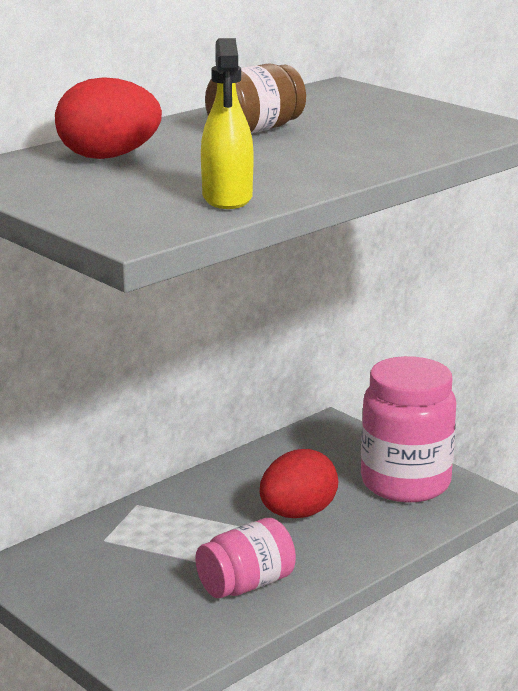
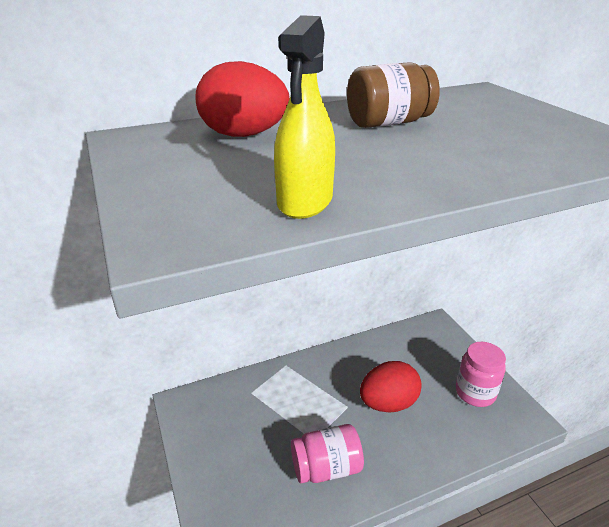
camera: 20 degrees right, 10 degrees up
(405, 483) = (475, 393): pink jar -> pink jar, size x0.61

